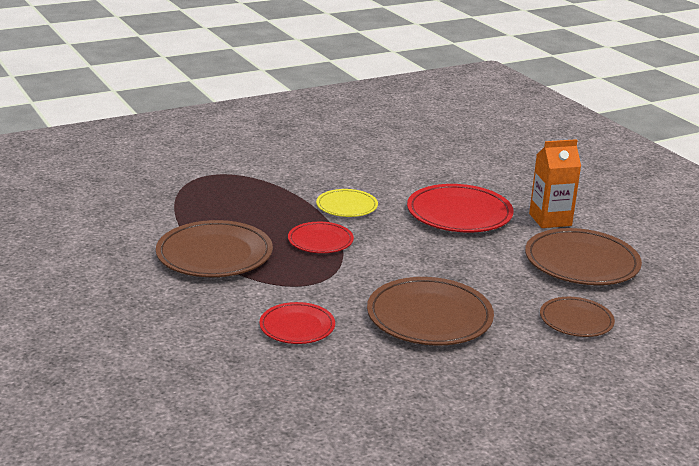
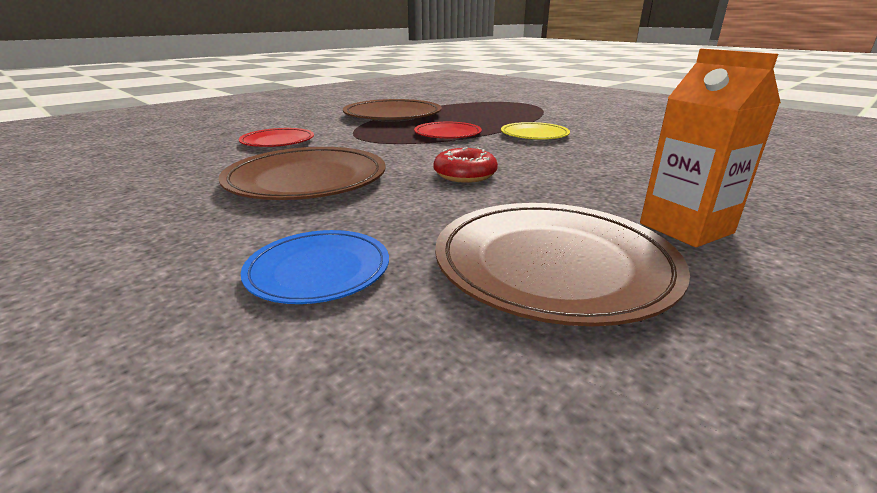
camera: 75 degrees right, 0 degrees up
(443, 256) = (465, 175): none -> red donut
(459, 213) = (597, 174): red plate -> none
(576, 320) = (318, 270): brown plate -> blue plate

